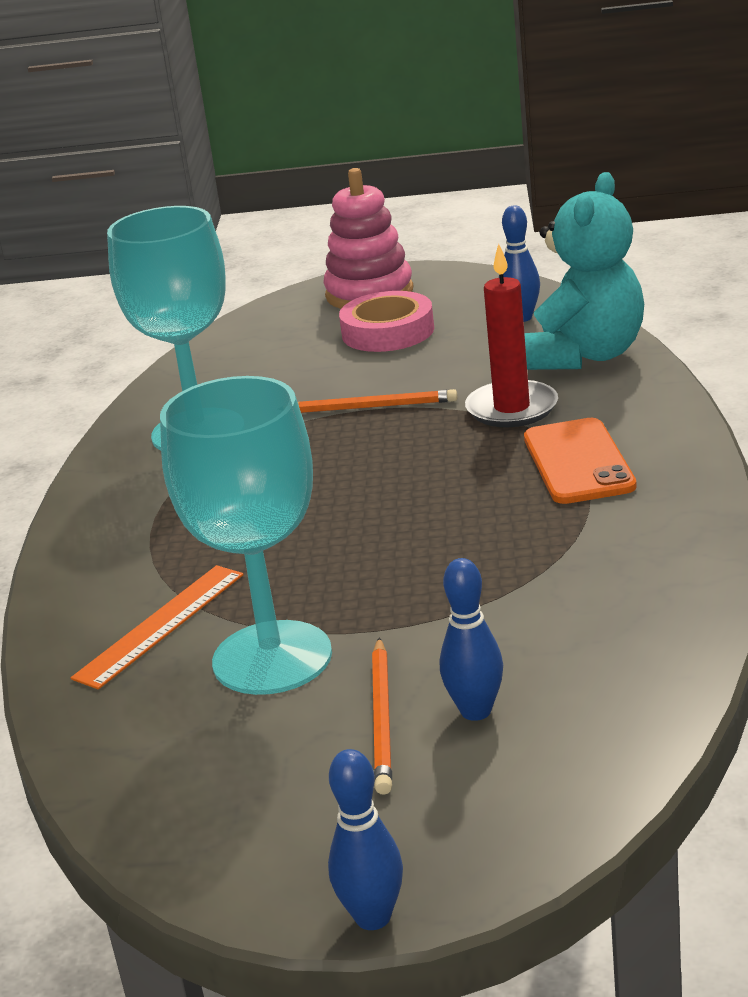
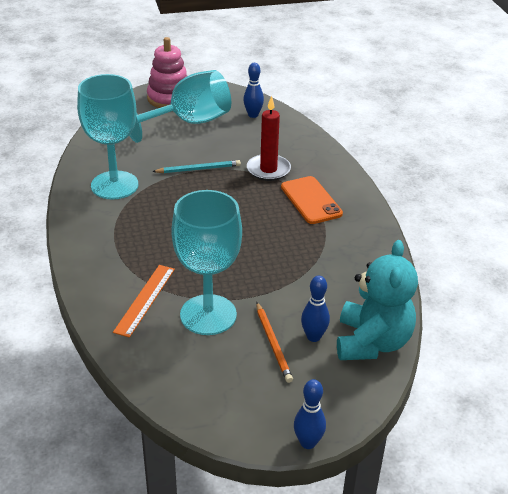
camera: 20 degrees left, 10 degrees up
(371, 407) = (198, 169): orange pencil -> turquoise pencil
(388, 331) = (188, 123): pink tape -> turquoise goblet
(585, 355) = (292, 138): turquoise teddy bear -> turquoise teddy bear (372, 342)

